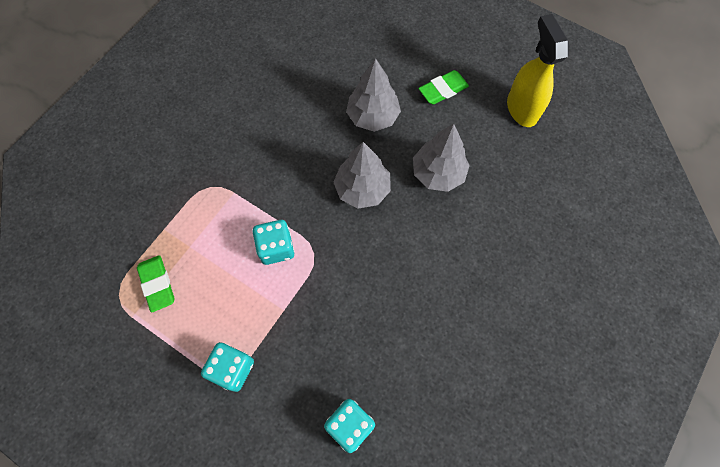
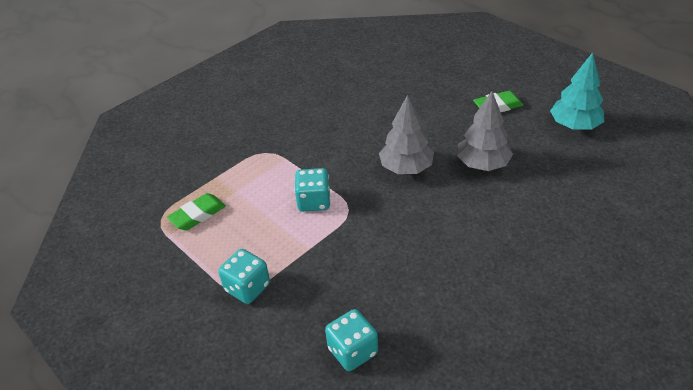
camera: 15 degrees right, 25 degrees down
(157, 284) = (198, 215): green eraser -> green eraser turned 60 degrees clockwise
(373, 116) = (427, 118): grey tree -> none
(521, 109) = (574, 126): yellow spray bottle -> turquoise tree

